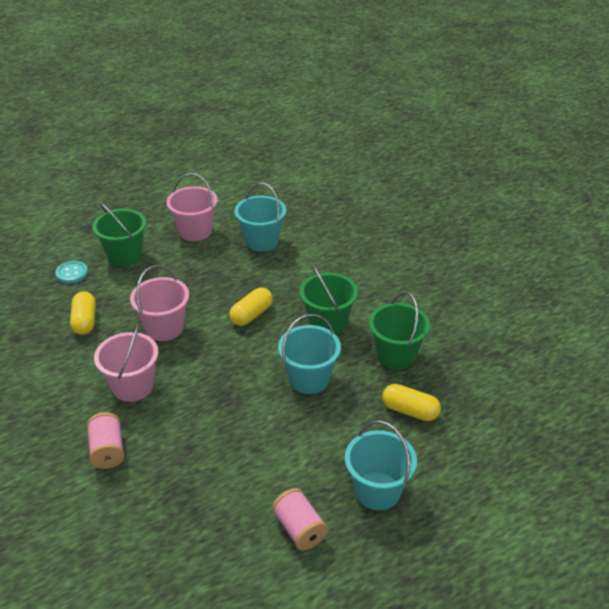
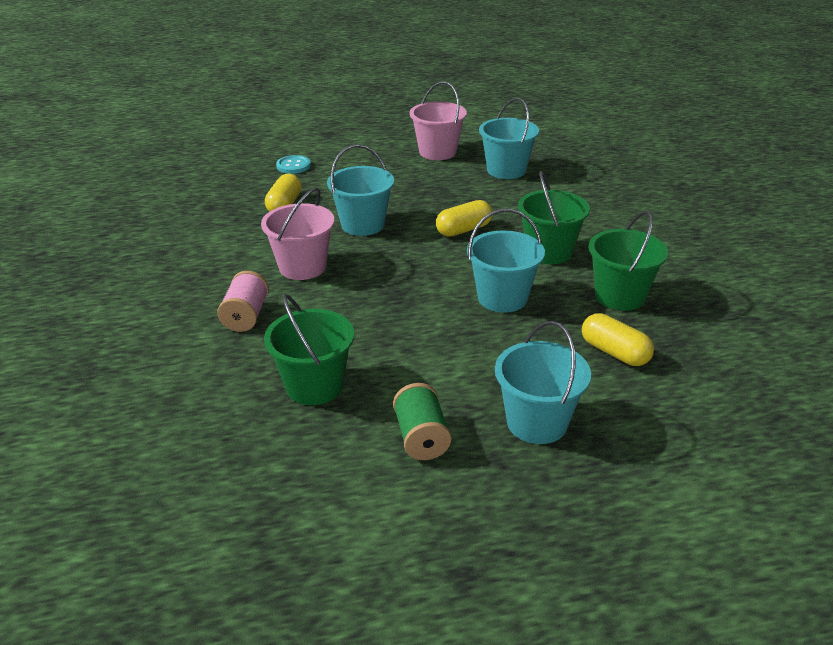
camera: 20 degrees right, 5 degrees down
(125, 255) = (354, 160): green bucket -> green bucket (314, 386)
(164, 328) = (363, 224): pink bucket -> turquoise bucket
(299, 529) = (421, 437): pink spool -> green spool

